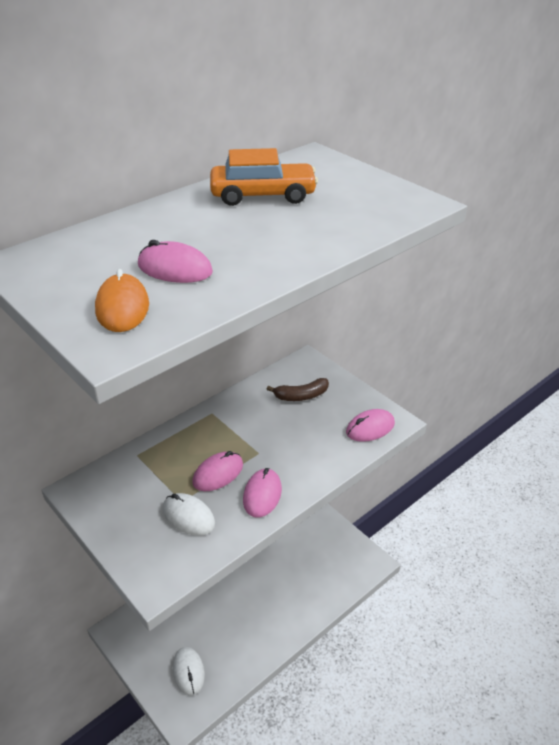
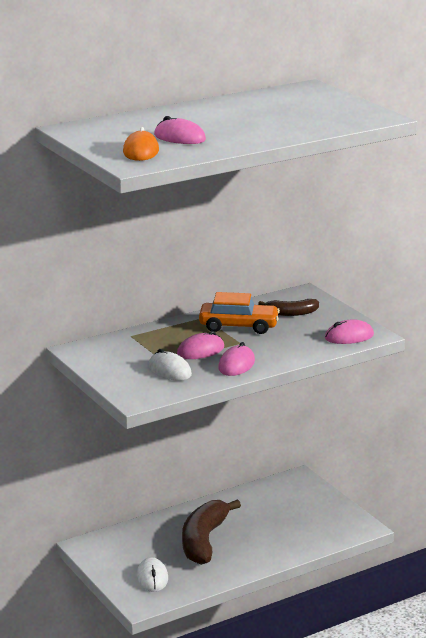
camera: 10 degrees right, 15 degrees down
(230, 605) = (203, 541): none -> brown banana
(263, 195) = (257, 106): orange car -> orange car (238, 326)

